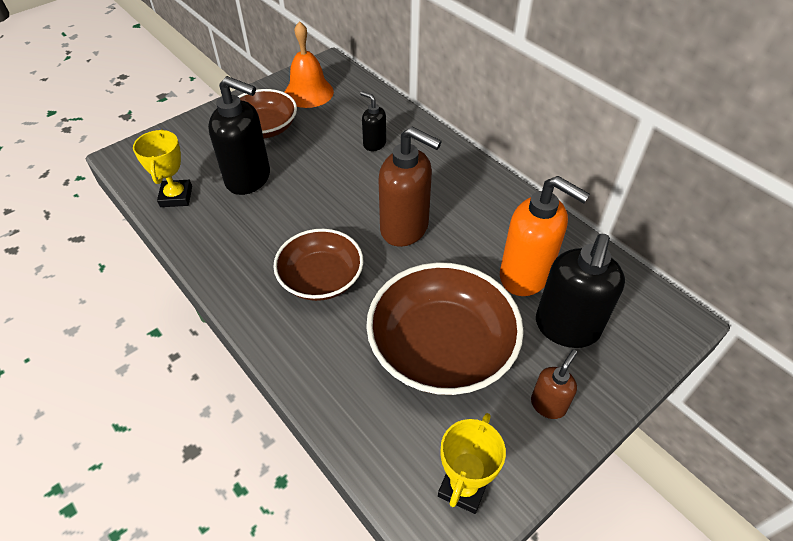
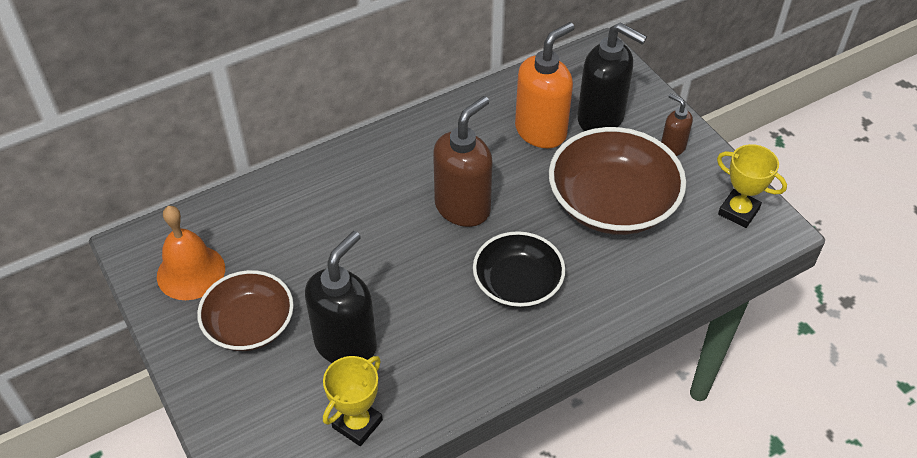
camera: 80 degrees left, 0 degrees up
(176, 196) = (357, 424): yellow trophy -> yellow trophy turned 60 degrees counterclockwise
(321, 278) = (517, 284): brown bowl -> black bowl
(374, 144) = (320, 216): black soap dispenser -> none

